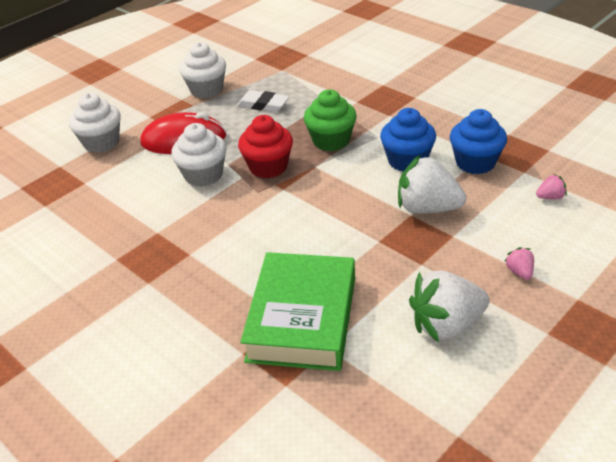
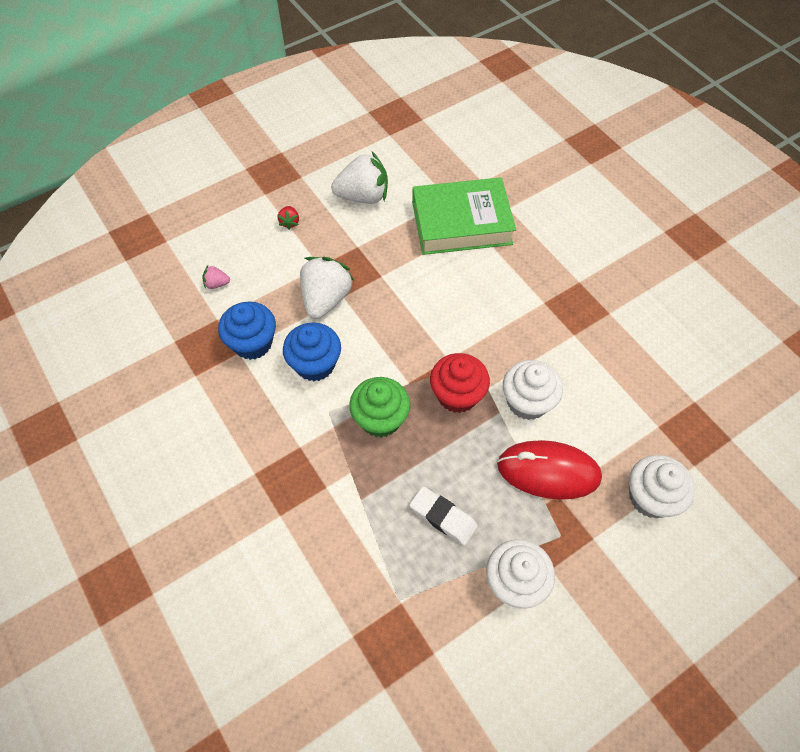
camera: 170 degrees left, 20 degrees up
(302, 318) = (461, 223): green book -> green book turned 60 degrees clockwise
(427, 208) = (326, 299): white strawberry -> white strawberry turned 105 degrees counterclockwise
(519, 272) = (289, 222): pink strawberry -> red strawberry

